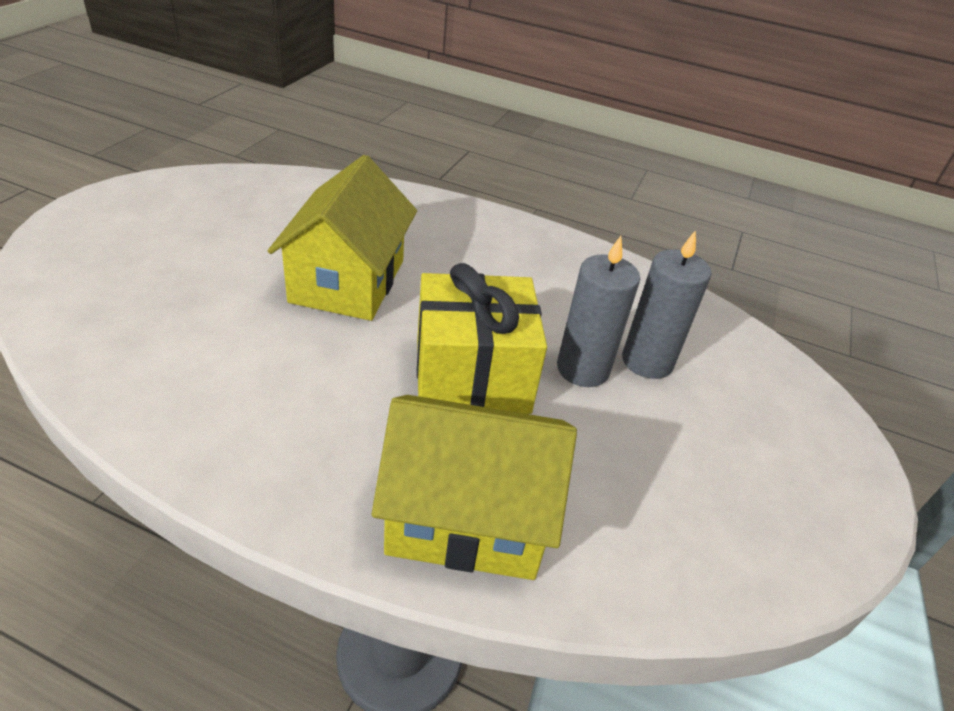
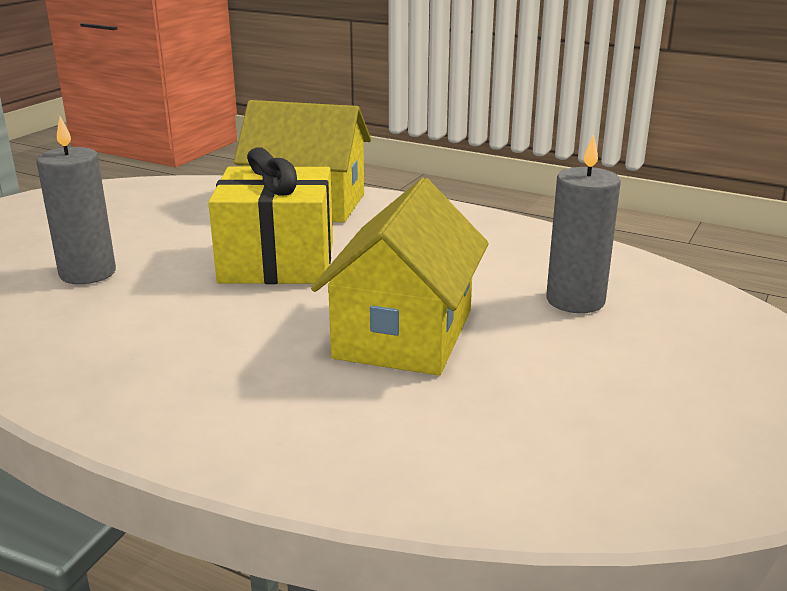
camera: 170 degrees left, 15 degrees down
(583, 369) = (163, 267): grey candle -> grey candle (575, 300)

